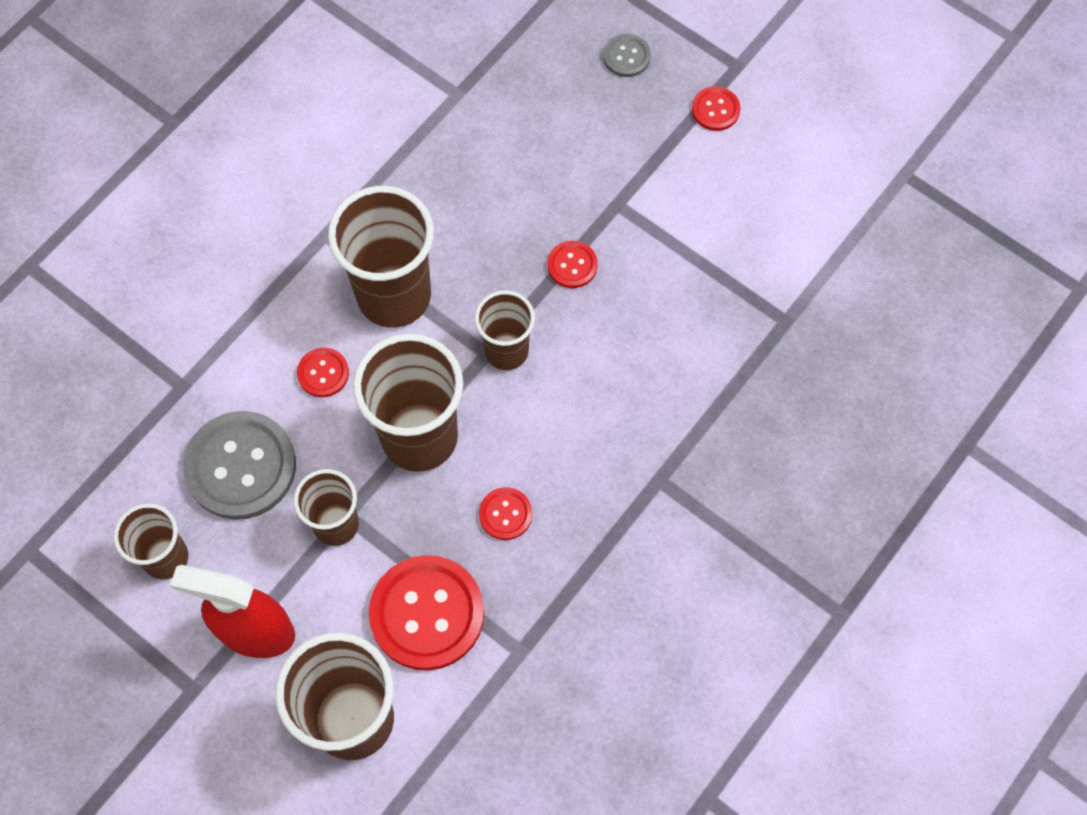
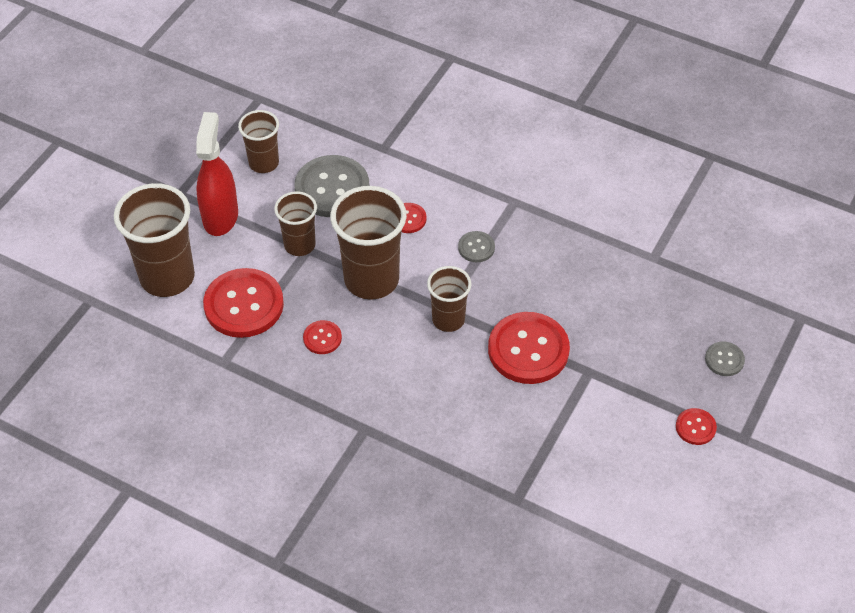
camera: 80 degrees right, 15 degrees down
(394, 296) = (476, 247): brown cup -> grey button
(572, 265) = (528, 350): red button -> red button, size x2.10

